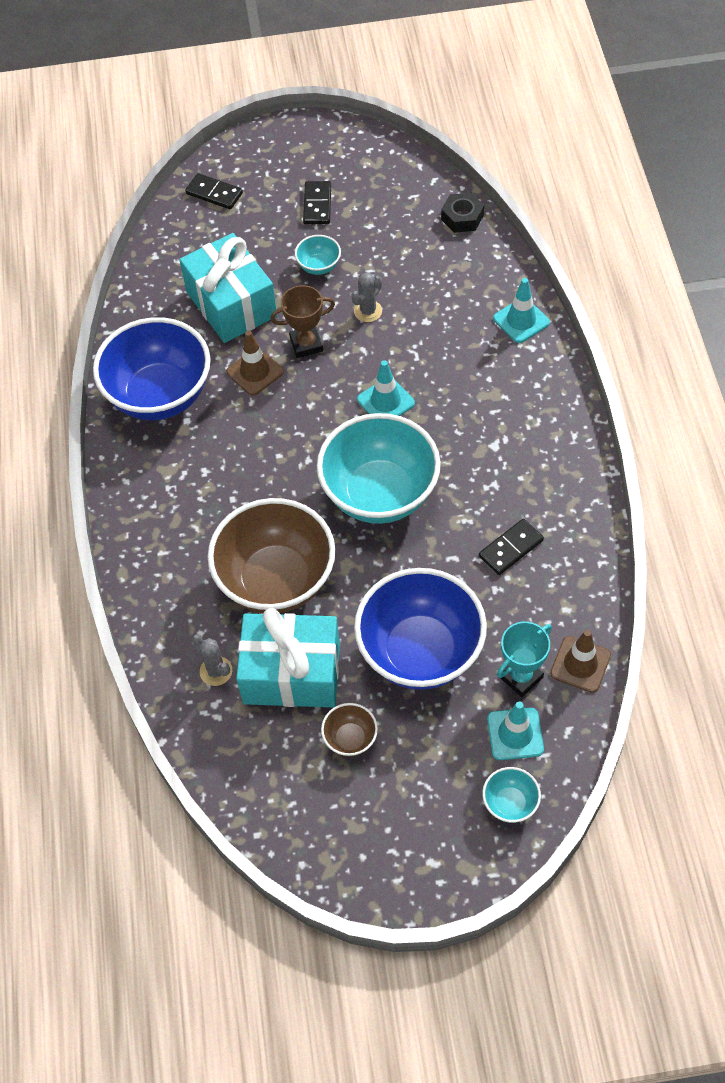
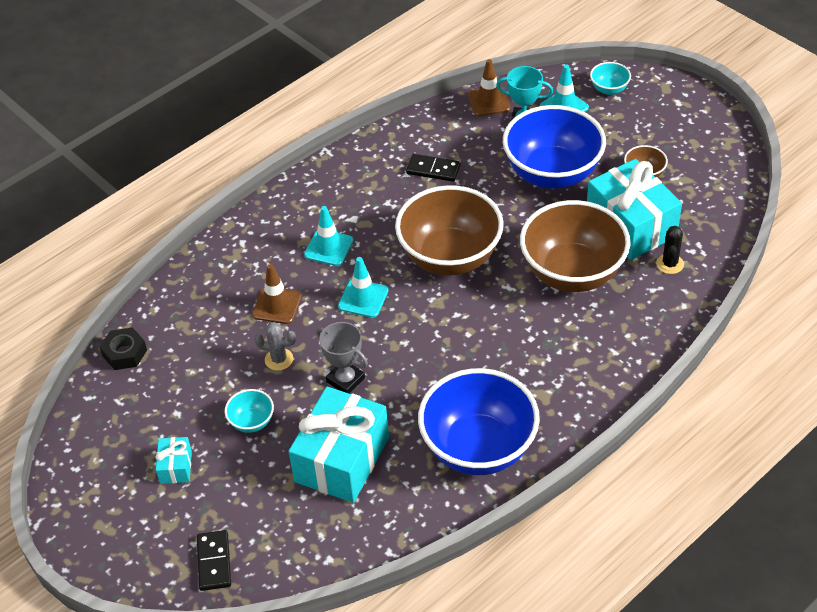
camera: 125 degrees left, 10 degrees down
(216, 671) = (670, 264): grey cactus -> black cactus
(255, 372) = (401, 397): brown traffic cone -> brown traffic cone (277, 305)
(306, 344) = (345, 380): brown trophy -> grey trophy
(317, 205) = (175, 467): black domino -> turquoise gift
(380, 494) = (450, 257): turquoise bowl -> brown bowl
(521, 320) = (218, 260): turquoise traffic cone -> turquoise traffic cone (329, 248)

